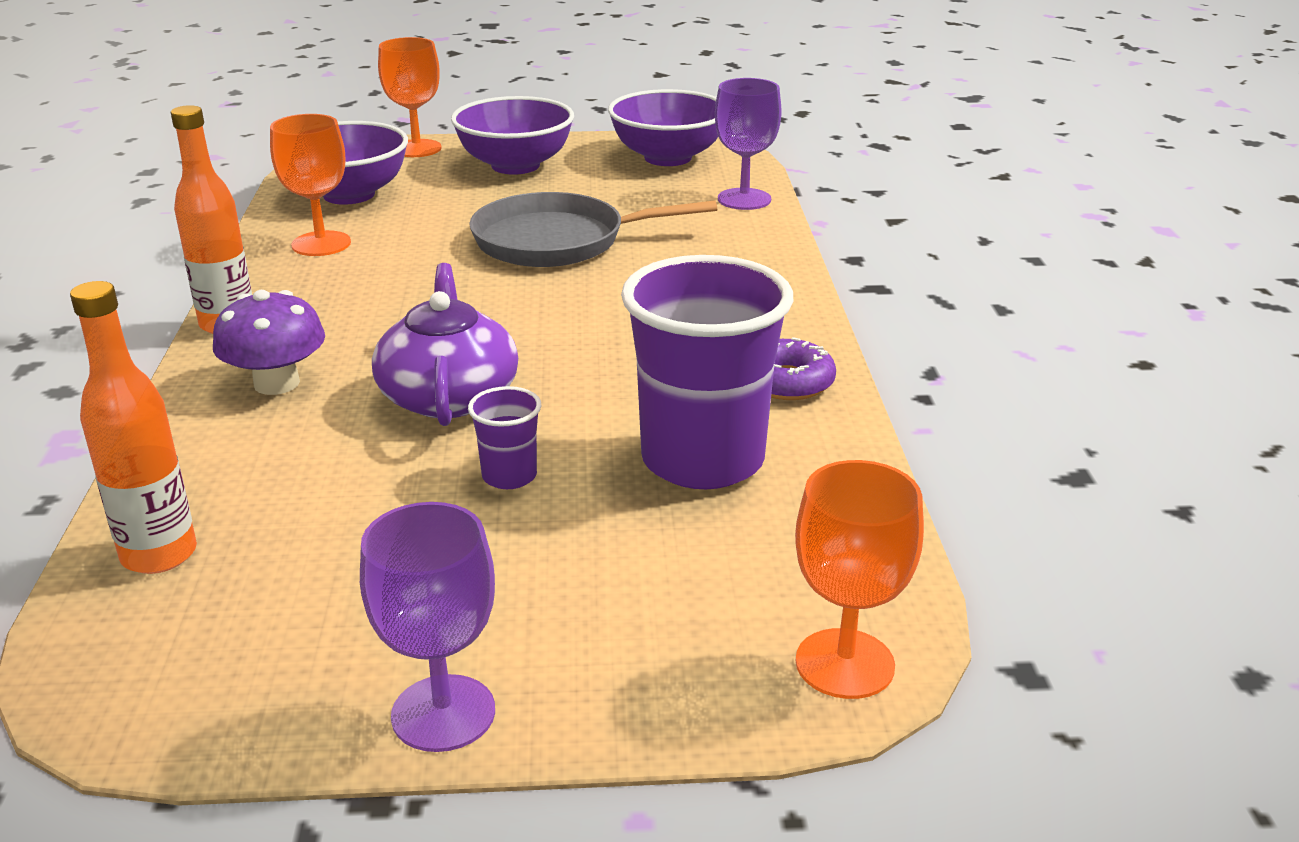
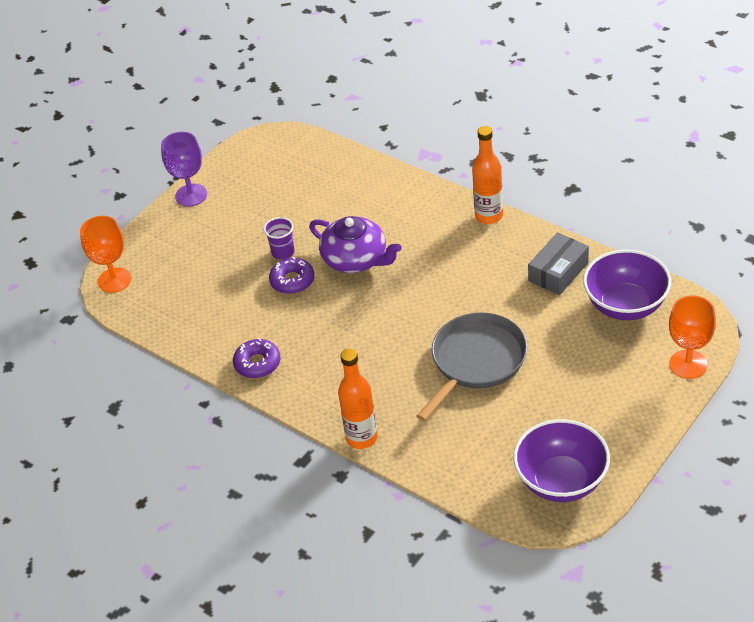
camera: 135 degrees right, 15 degrees up
(159, 555) = (326, 161): orange bottle -> orange bottle (361, 438)
(277, 383) = (417, 215): purple mushroom -> none
(321, 244) = (558, 272): orange goblet -> grey box
(515, 165) = (613, 397): purple bowl -> none
(572, 432) = (292, 281): none -> purple donut
(702, 460) = (236, 306): purple cup -> none
(744, 199) = (457, 475): purple goblet -> none

